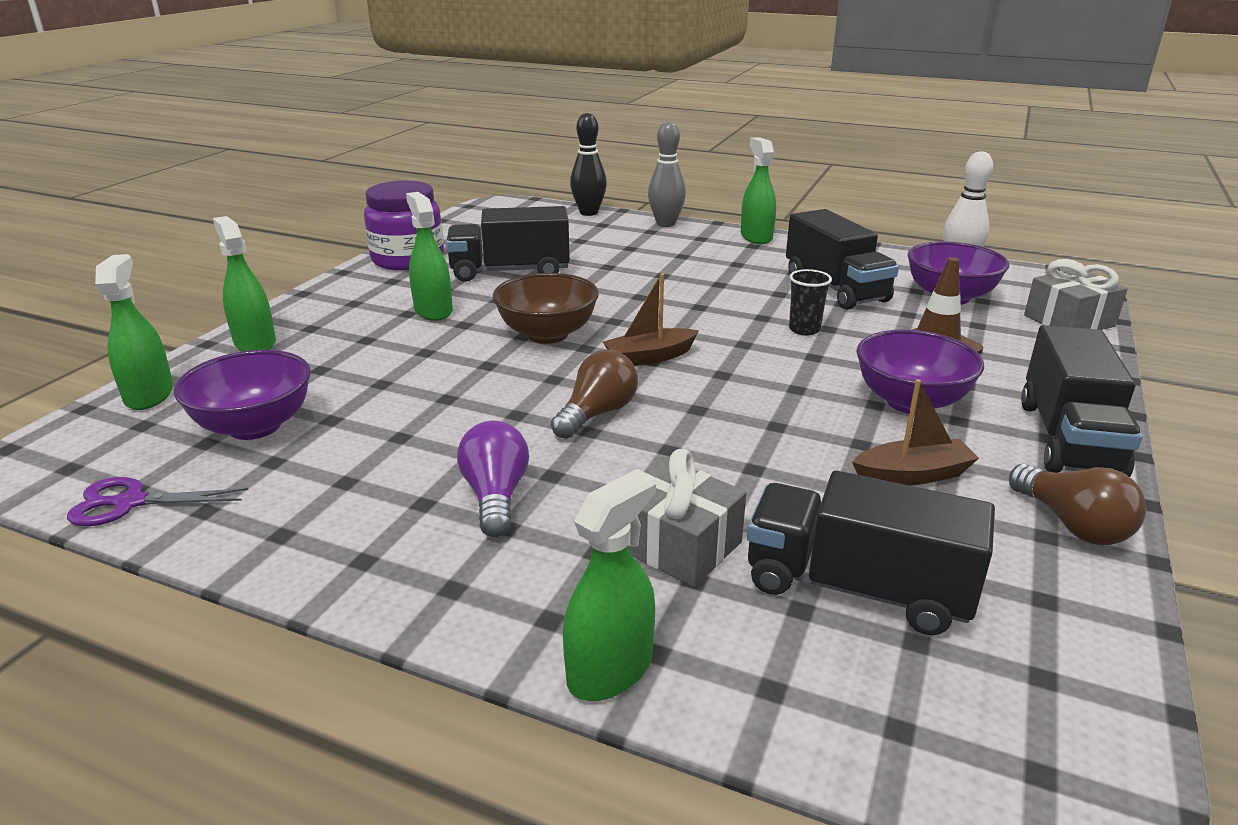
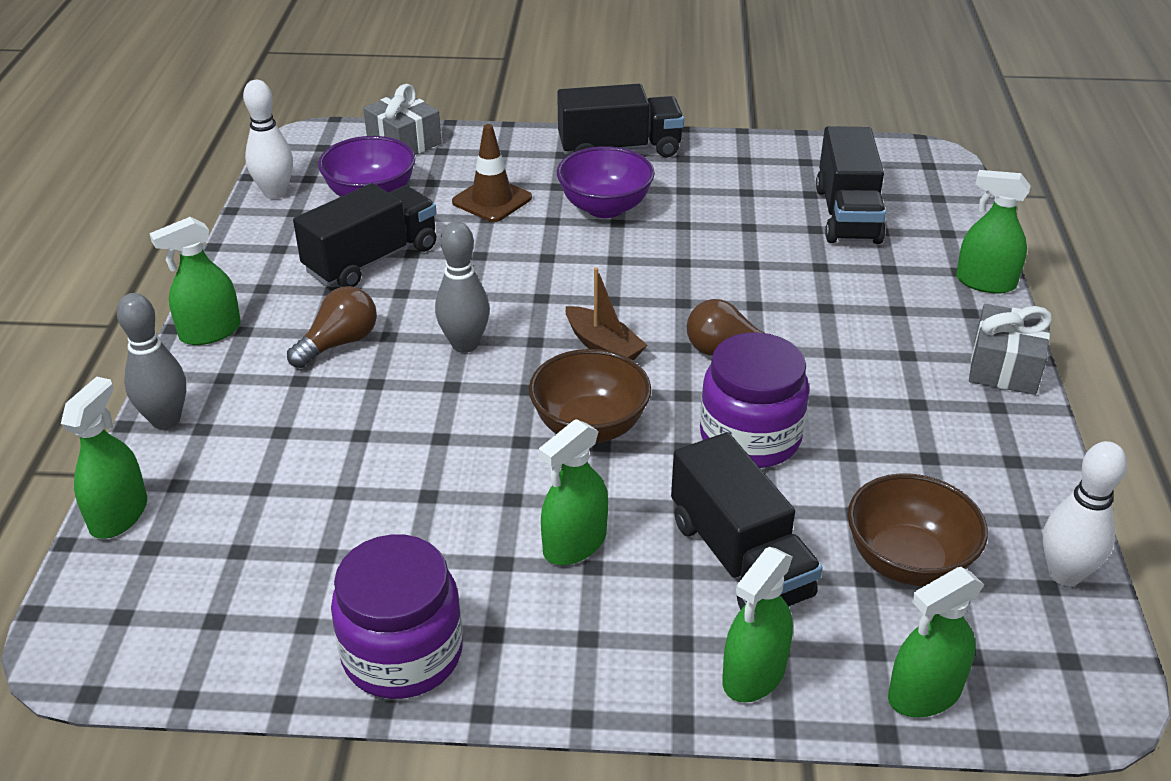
camera: 110 degrees left, 10 degrees up
(130, 503) = (1064, 574): purple scissors -> white bowling pin
(255, 426) = (907, 561): purple bowl -> brown bowl
(469, 395) = (750, 437): none -> purple jar
(495, 496) = (880, 370): purple light bulb -> none
(510, 271) = (412, 519): black truck -> black truck (739, 558)
(588, 213) = (119, 515): black bowling pin -> green spray bottle
(678, 545) = (864, 280): grey gift -> grey gift (1004, 367)
(689, 306) = (465, 344): none -> grey bowling pin
(804, 329) = (490, 267): black cup -> none
(912, 475) = (711, 202): brown boat -> none
(1072, 525) = (726, 151): brown light bulb -> brown light bulb (339, 343)

